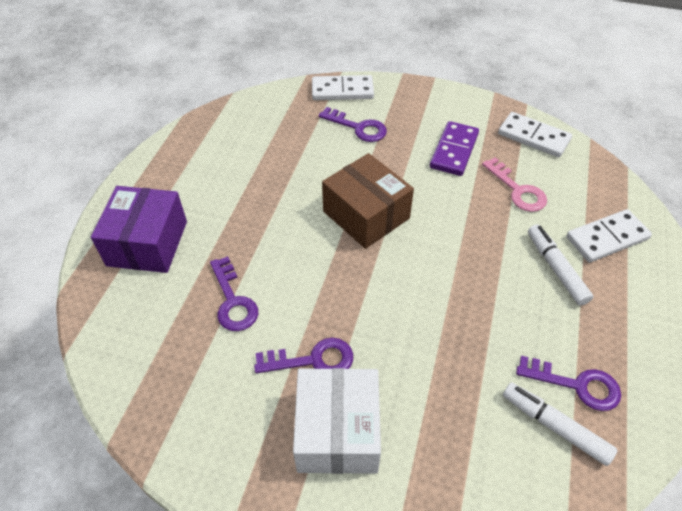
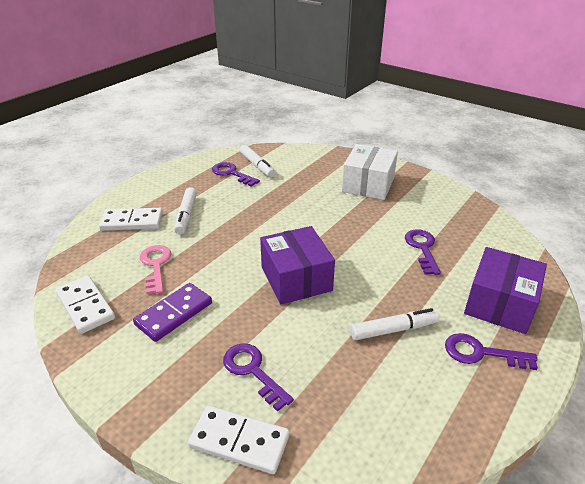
camera: 160 degrees left, 15 degrees down
(254, 188) = (393, 330): none -> white marker
(312, 360) = (373, 210): purple key -> purple key (481, 353)
(366, 215) = (296, 279): brown box -> purple box

